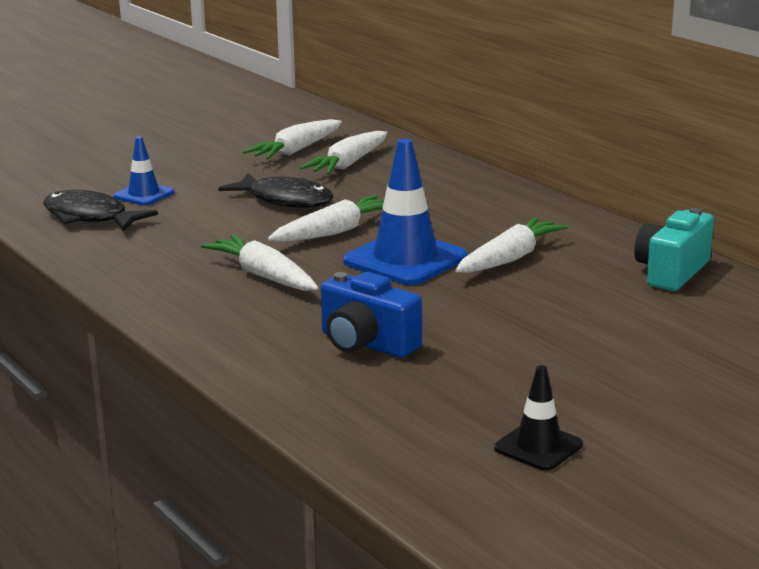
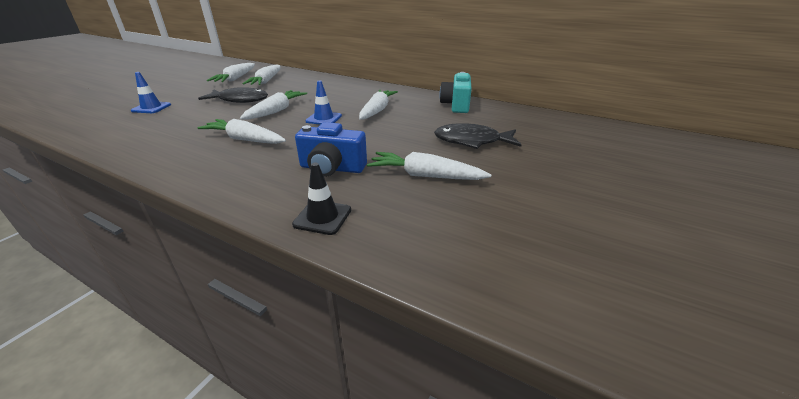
camera: 25 degrees left, 10 degrees up
(90, 217) = (116, 124): black fish -> black fish (472, 141)
(405, 260) = (324, 118): blue traffic cone -> blue traffic cone, size x0.55
(496, 381) = (425, 176): none -> white carrot
(538, 447) = (487, 214): black traffic cone -> black traffic cone (322, 217)

